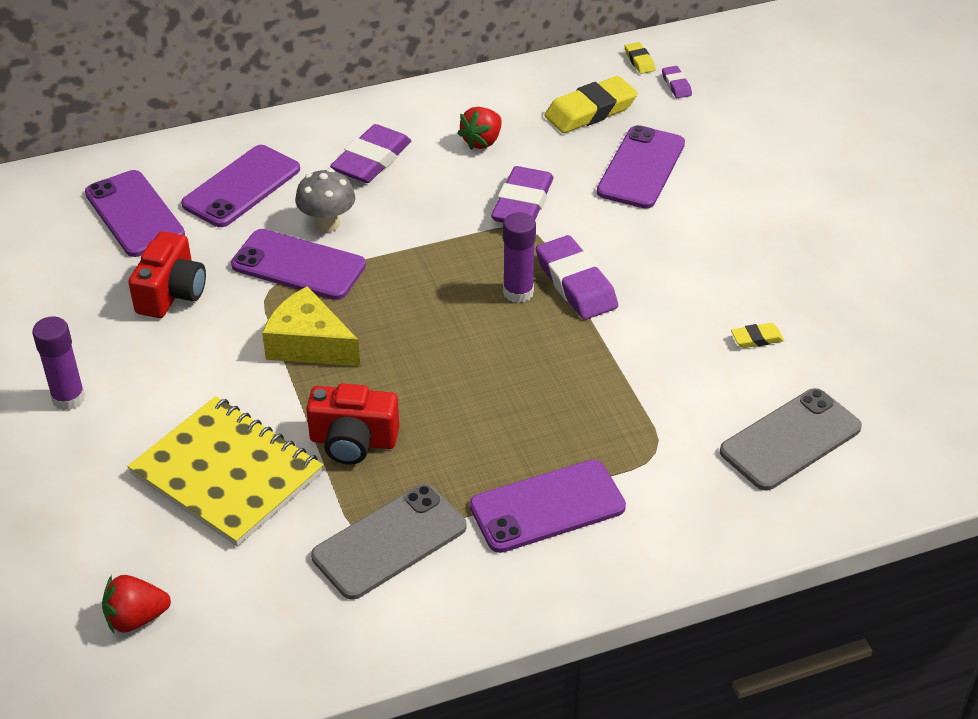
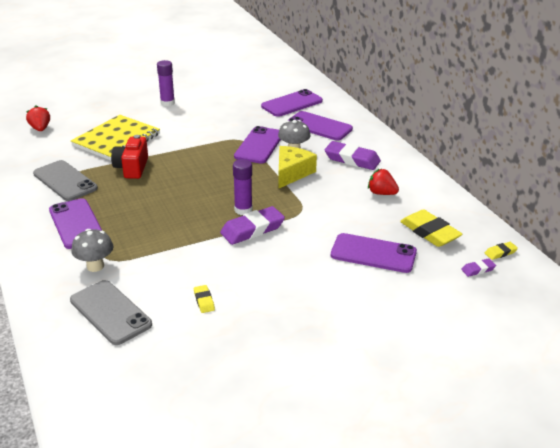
camera: 85 degrees right, 10 degrees down
(171, 293) = (236, 117): red camera -> none
(309, 344) = (200, 152): yellow cheese -> yellow cheese (292, 173)
(522, 203) = (324, 209): purple eraser -> none
(675, 468) = (95, 266): none -> grey mushroom

